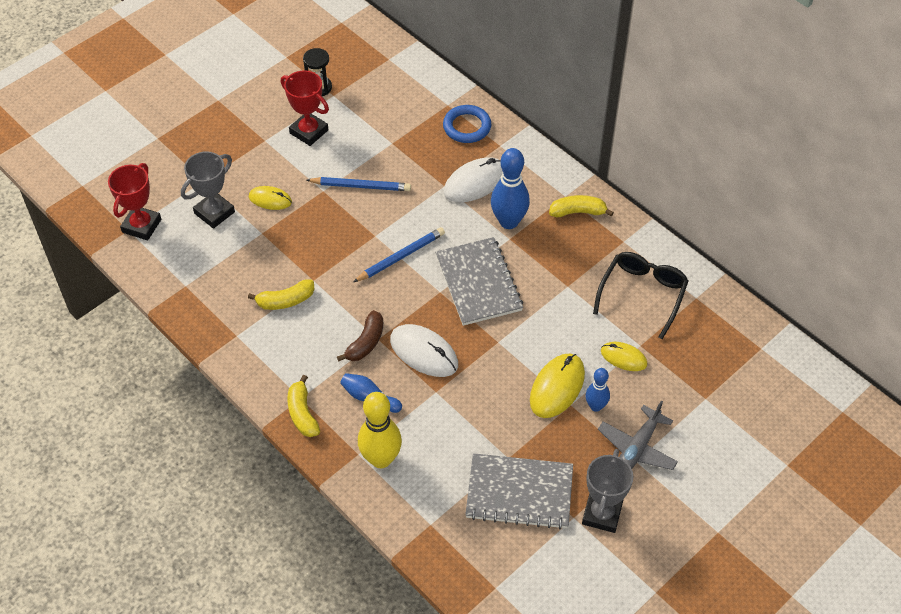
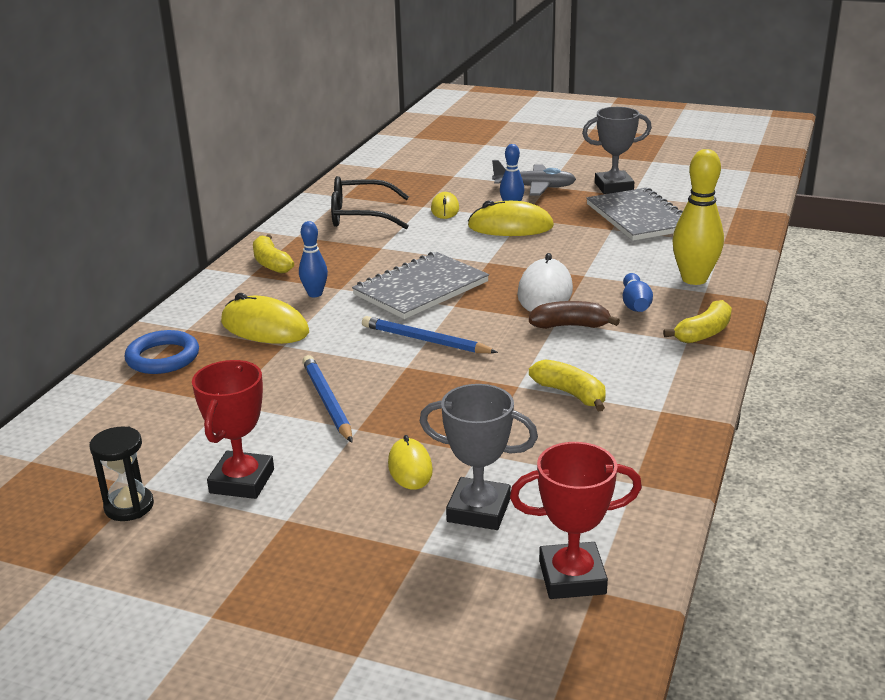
camera: 115 degrees left, 25 degrees down
(475, 182) = (264, 327): white mouse -> yellow mouse
(509, 222) = (315, 294): blue bowling pin -> blue bowling pin, size x0.58

